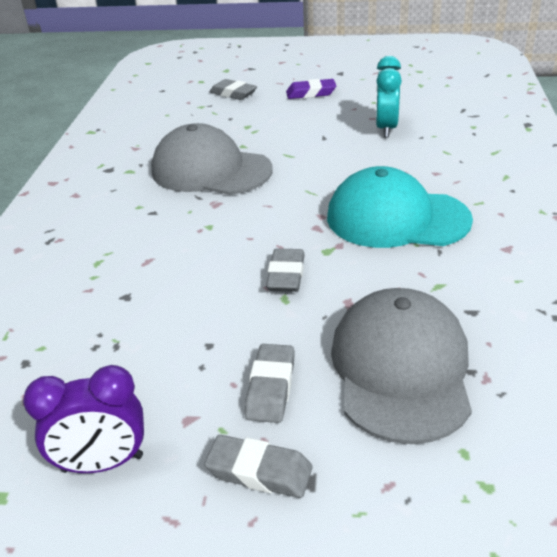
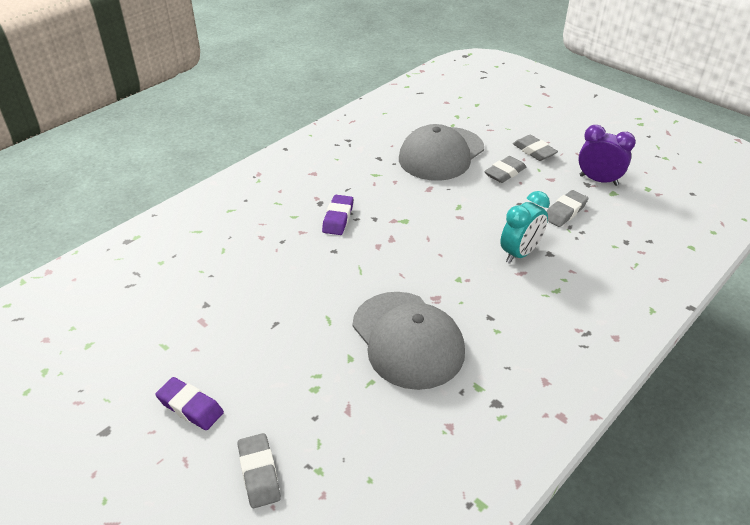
camera: 145 degrees left, 5 degrees up
(286, 275) = (444, 218): grey eraser -> grey eraser (565, 212)
(386, 129) = (217, 301): turquoise clock -> turquoise clock (520, 253)
(397, 218) = (338, 218): turquoise cap -> purple eraser

